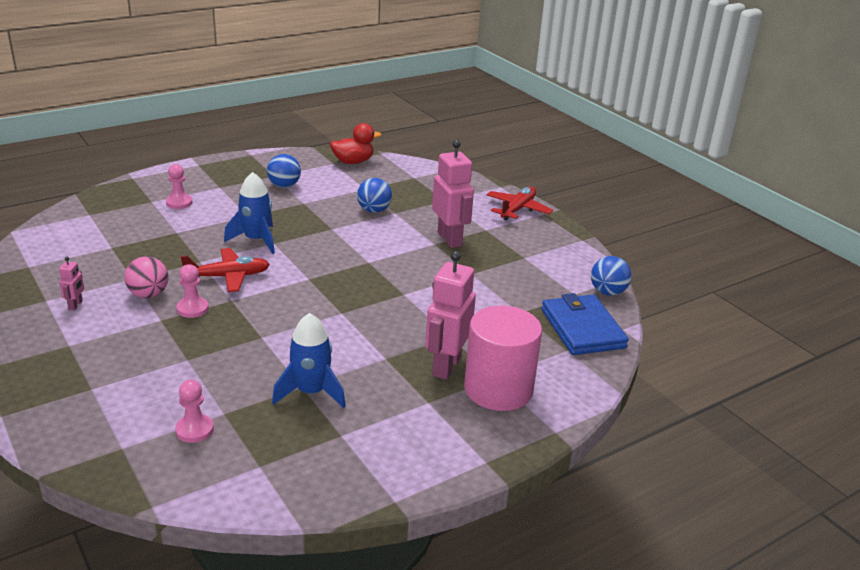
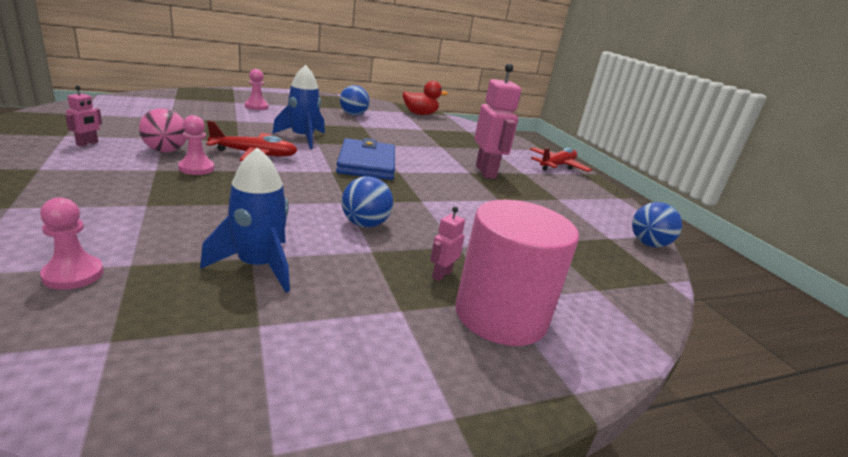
camera: 10 degrees right, 5 degrees down
(374, 210) = (422, 142): blue ball -> blue ball (365, 224)
(446, 366) = (441, 274): pink robot -> pink robot, size x0.45
(582, 328) = (618, 271): blue wallet -> blue wallet (367, 163)

